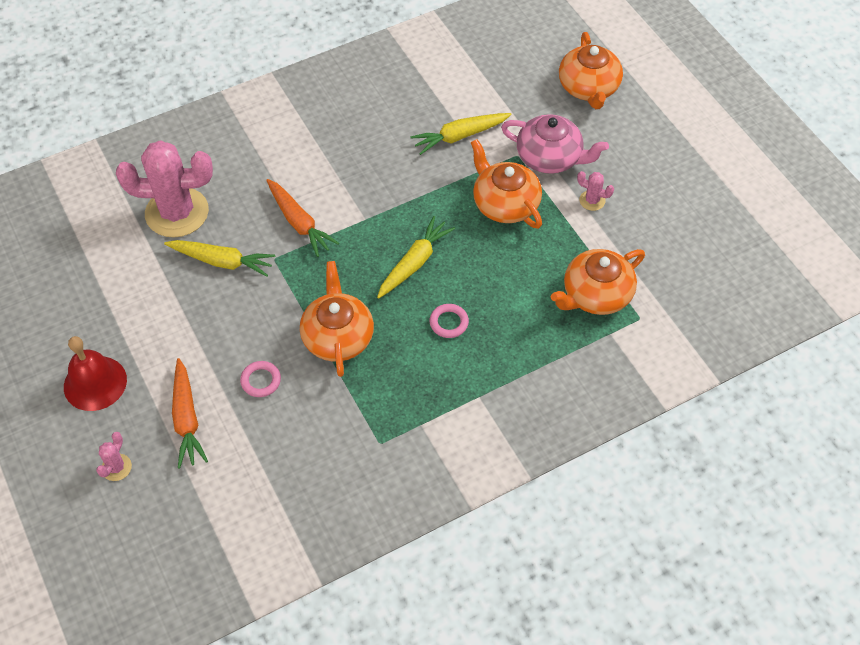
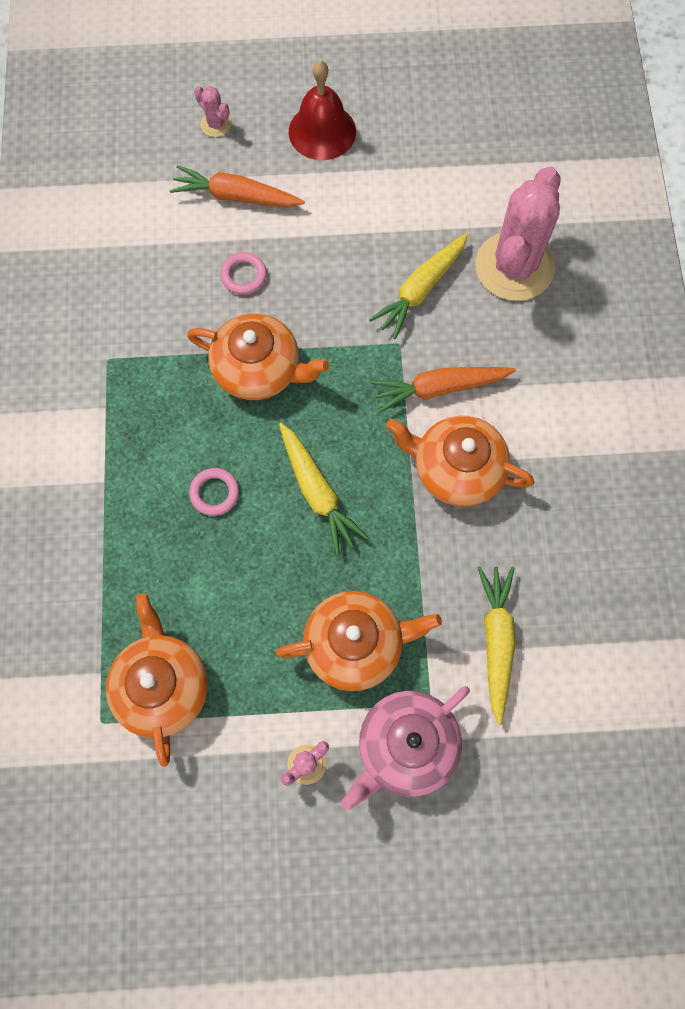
camera: 115 degrees right, 15 degrees up
(588, 88) = (512, 878): orange teapot -> orange teapot (456, 469)

